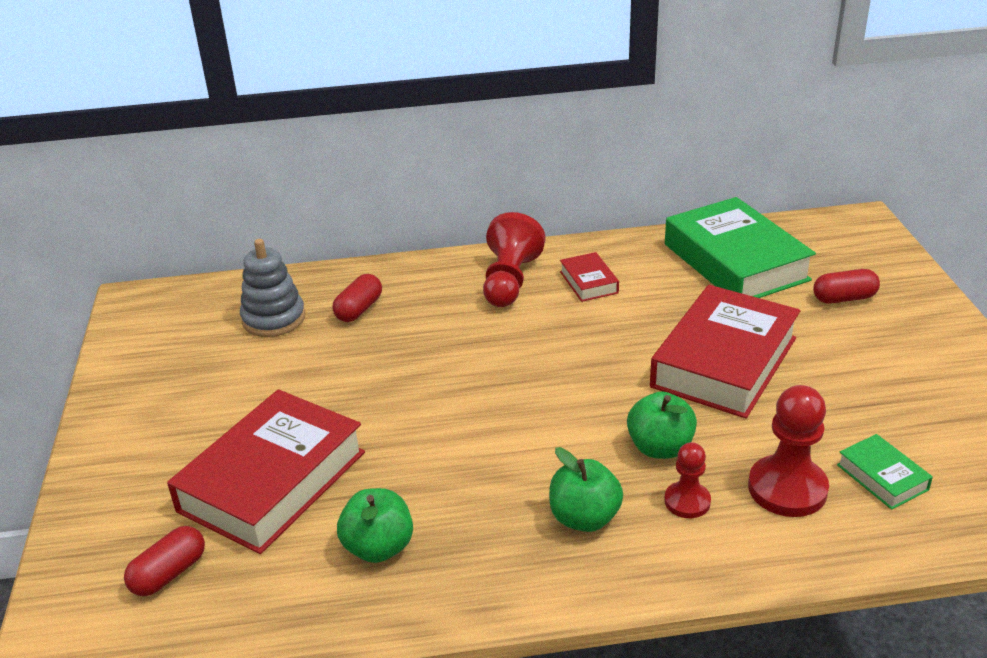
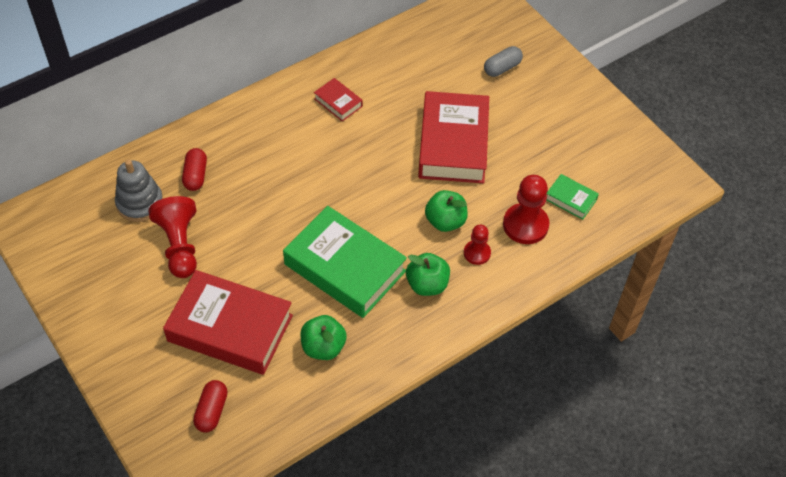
camera: 30 degrees left, 20 degrees up
(272, 481) = (230, 328): red book -> red book turned 75 degrees counterclockwise
(509, 281) = (285, 118): red pawn -> red pawn (179, 245)
(735, 262) = (424, 55): green book -> green book (345, 267)
(844, 298) = (502, 68): red capsule -> grey capsule

